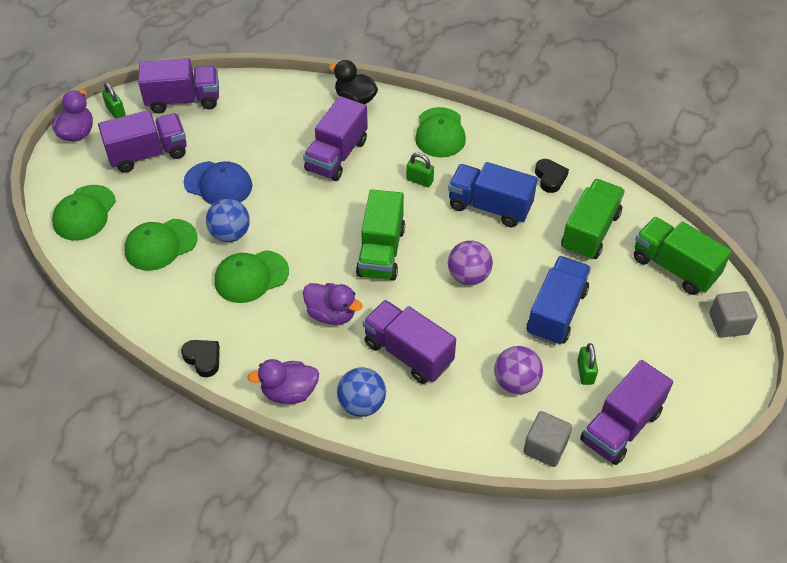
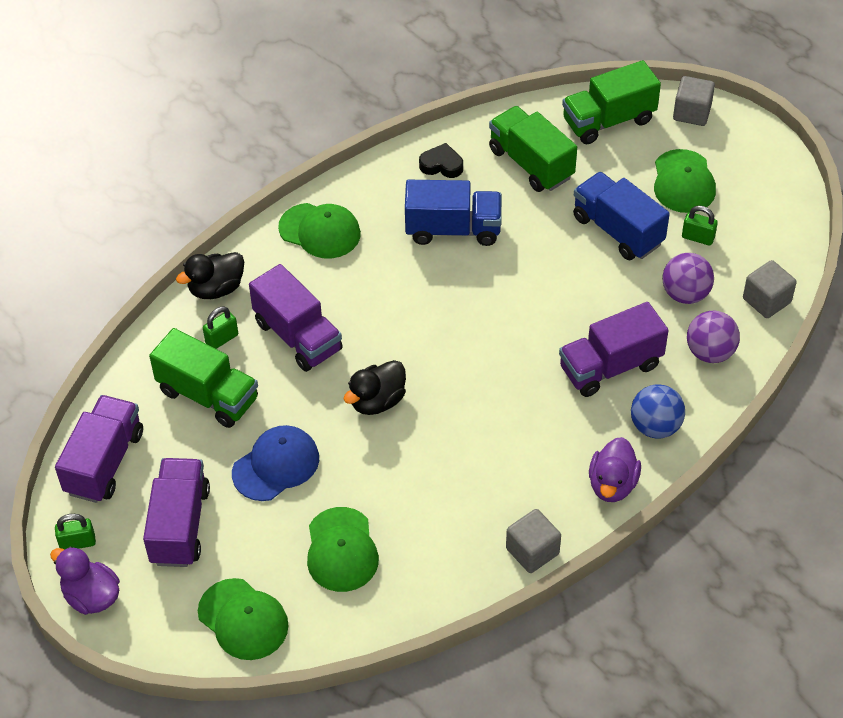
camera: 65 degrees left, 0 degrees up
(203, 359) = (532, 551): black heart -> grey cube
(230, 234) = (363, 475): blue ball -> none
(251, 276) = (438, 473): green cap -> green cap (683, 182)
(300, 219) = (377, 401): none -> black duck
(331, 314) = (528, 415): purple duck -> none
(381, 252) = (465, 344): green truck -> green truck (208, 395)
(419, 180) = (381, 274): green padlock -> green padlock (222, 339)
(468, 276) = (537, 282): purple ball -> purple ball (710, 352)
(489, 206) = (453, 229): blue truck -> blue truck turned 135 degrees counterclockwise
(620, 426) = (768, 237): purple truck -> none

